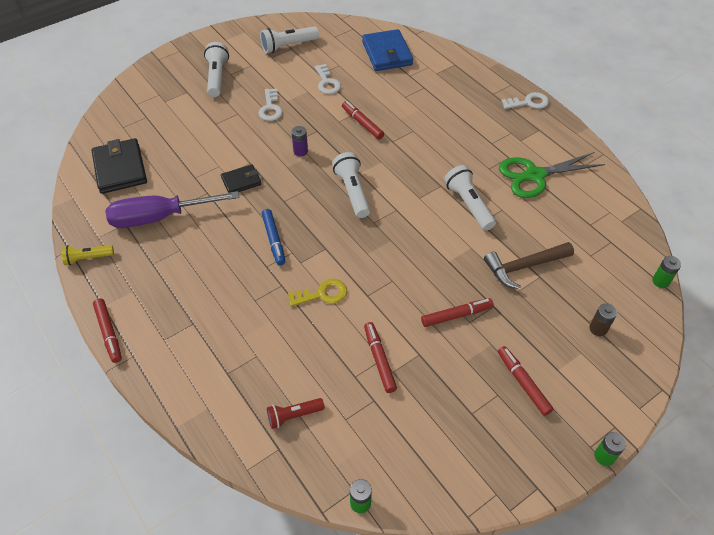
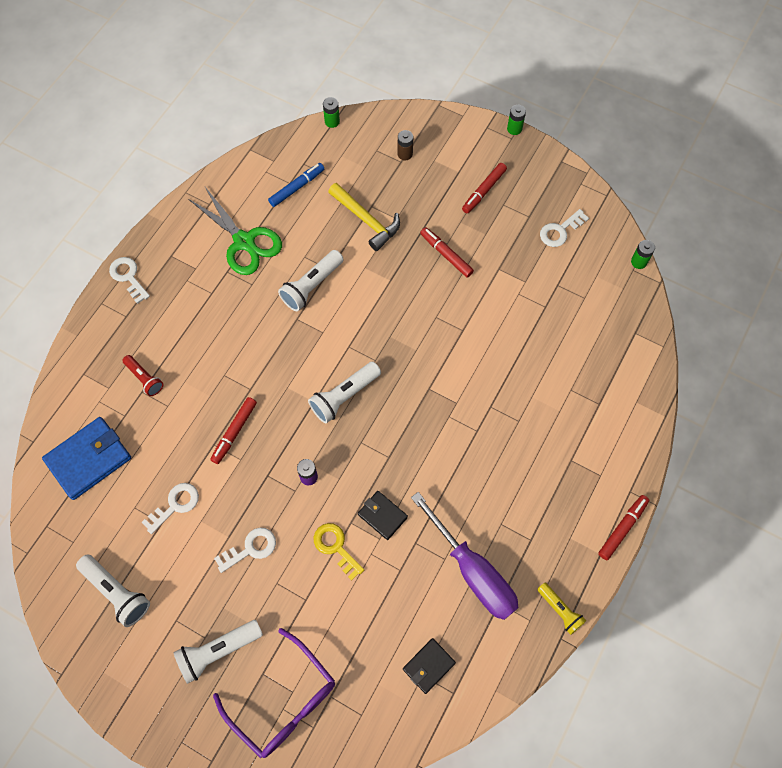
camera: 115 degrees left, 15 degrees up
(120, 169) = (428, 666): black wallet -> black wallet, size x0.57
(162, 96) = (284, 701): none -> purple glasses
(274, 240) = (443, 440): blue marker -> blue marker (296, 187)
(294, 415) = (604, 335): red flashlight -> red flashlight (144, 378)
(322, 294) = (481, 367): yellow key -> yellow key (335, 547)
(379, 360) = (521, 295): red marker -> none
(439, 436) = (560, 231): none -> white key
(524, 266) = (366, 220): brown hammer -> yellow hammer

